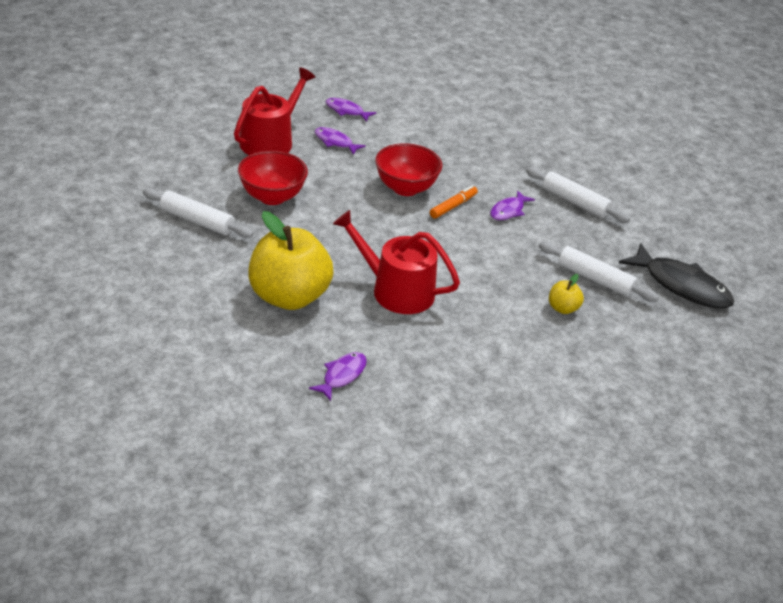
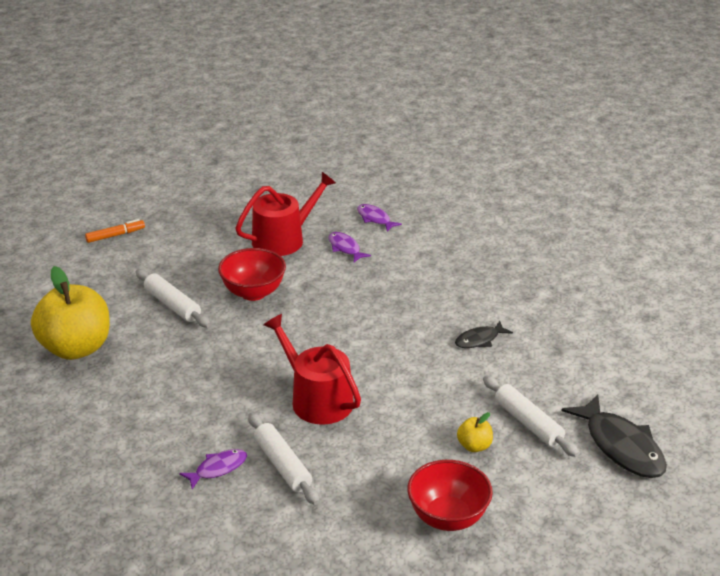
camera: 25 degrees right, 5 degrees down
(289, 296) = (213, 388): yellow apple -> yellow apple (76, 348)
(405, 188) = (387, 302): red bowl -> red bowl (448, 517)
(453, 206) = (424, 327): orange marker -> orange marker (115, 235)
(508, 211) = (479, 340): purple fish -> black fish
(575, 202) = (557, 341): white rolling pin -> white rolling pin (283, 465)

